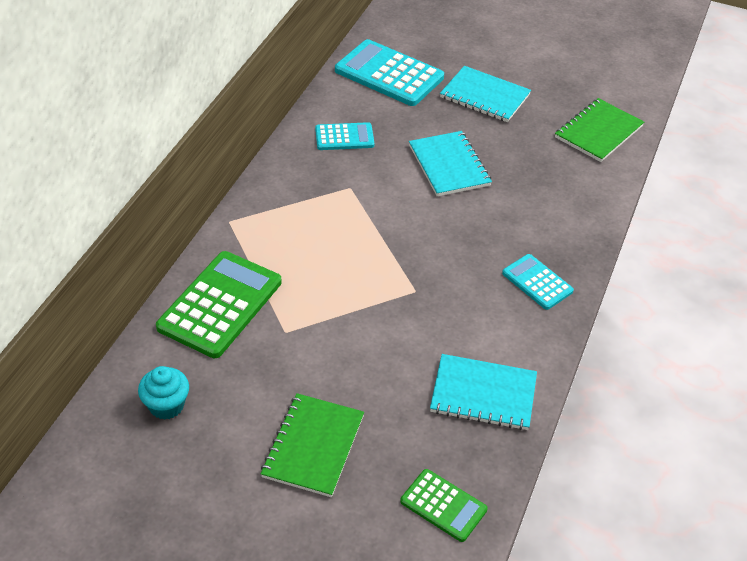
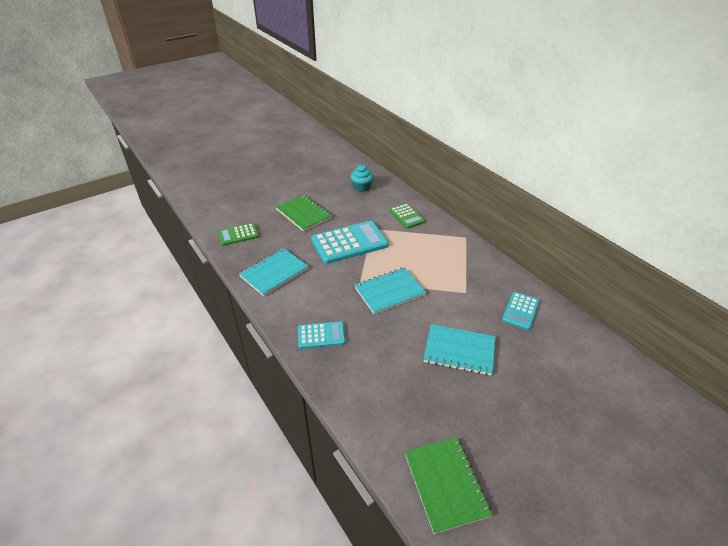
camera: 125 degrees right, 5 degrees down
(220, 305) = (406, 216): green calculator -> green calculator, size x0.55
(389, 74) = (596, 372): turquoise calculator -> turquoise calculator (349, 243)
(485, 96) = (539, 423): turquoise notebook -> turquoise notebook (389, 292)

